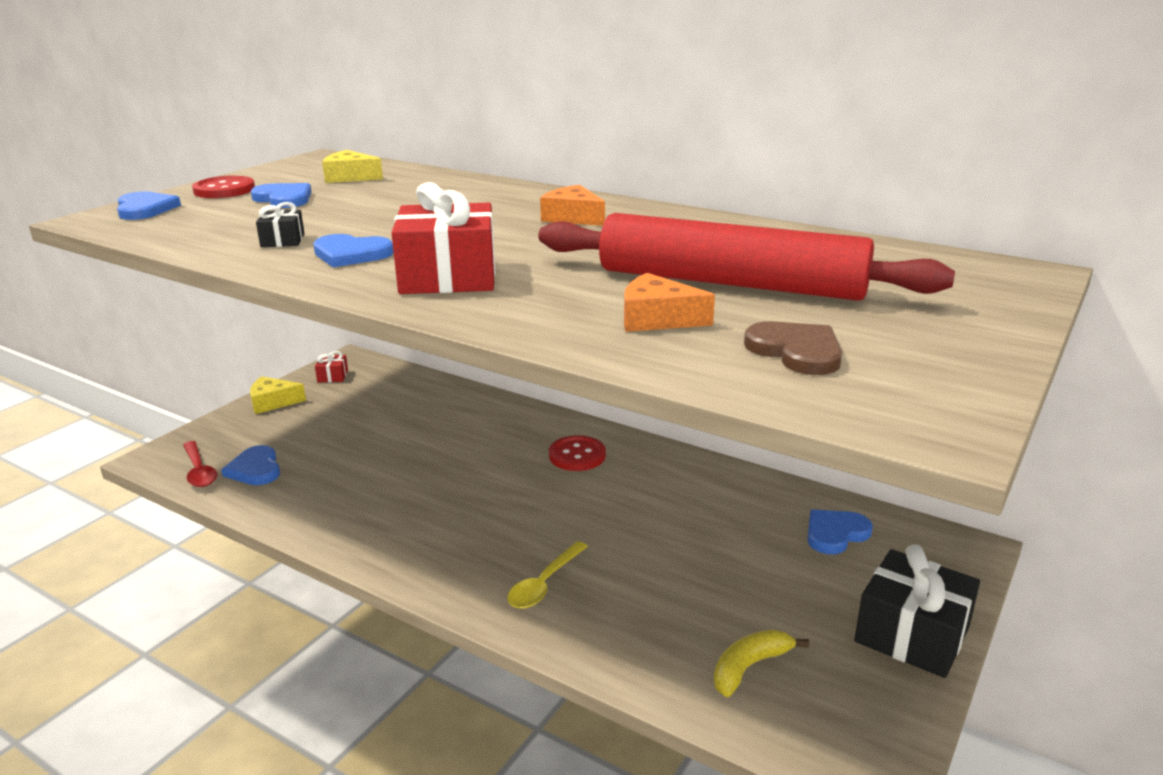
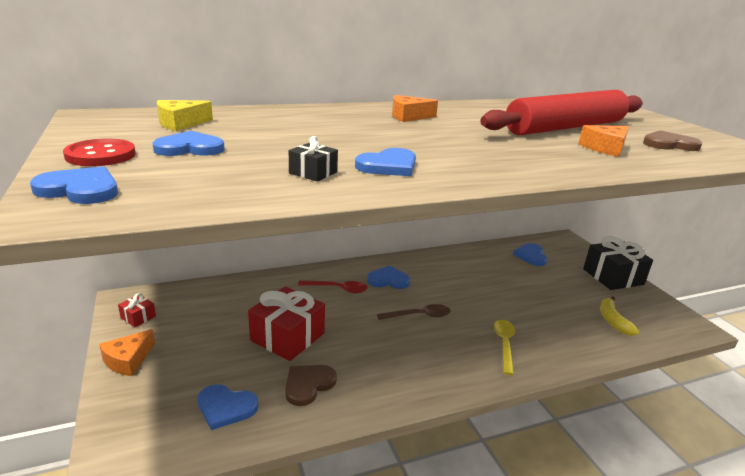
camera: 55 degrees left, 0 degrees up
(199, 471) = (181, 441): red spoon -> red spoon (338, 289)
(273, 402) = (128, 360): yellow cheese -> orange cheese
(324, 492) = (308, 385): none -> brown heart
(448, 277) = (480, 160): red gift -> red gift (287, 337)
(526, 503) = (419, 316): none -> brown spoon
(544, 584) = (504, 344): yellow spoon -> yellow spoon turned 150 degrees counterclockwise
(577, 455) = (388, 280): red button -> blue heart

